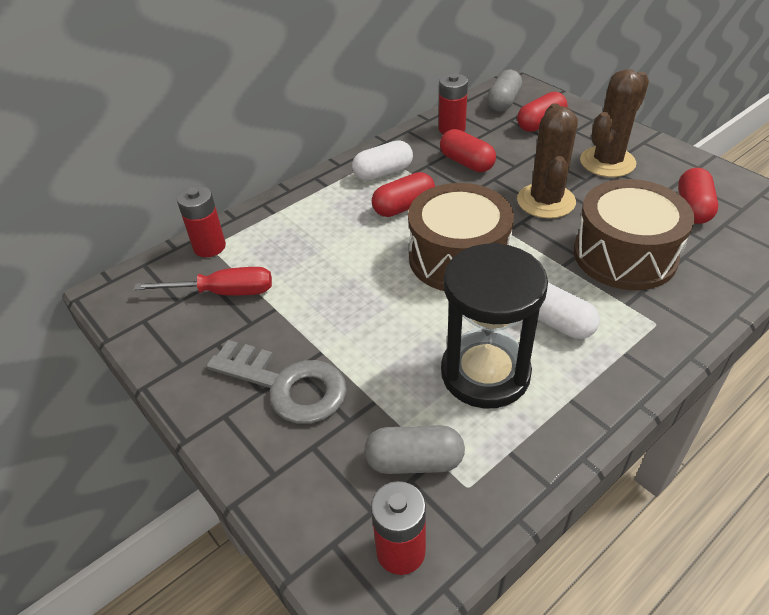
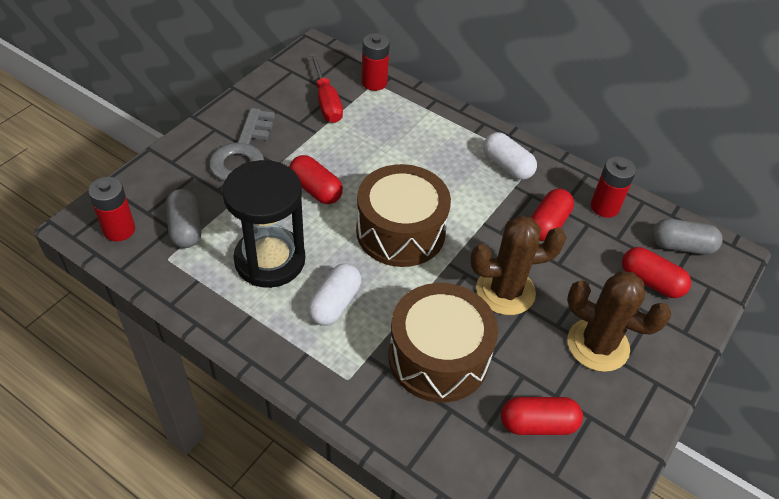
camera: 70 degrees right, 5 degrees up
(403, 207) = (460, 186): red capsule -> red capsule (316, 189)

